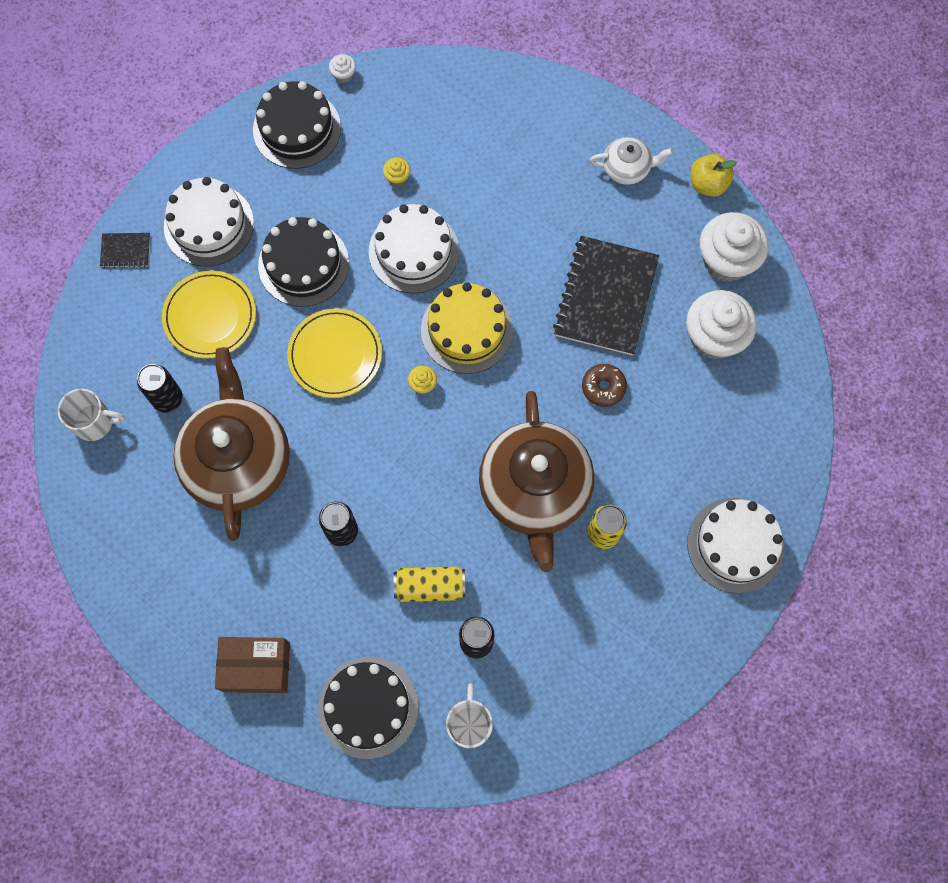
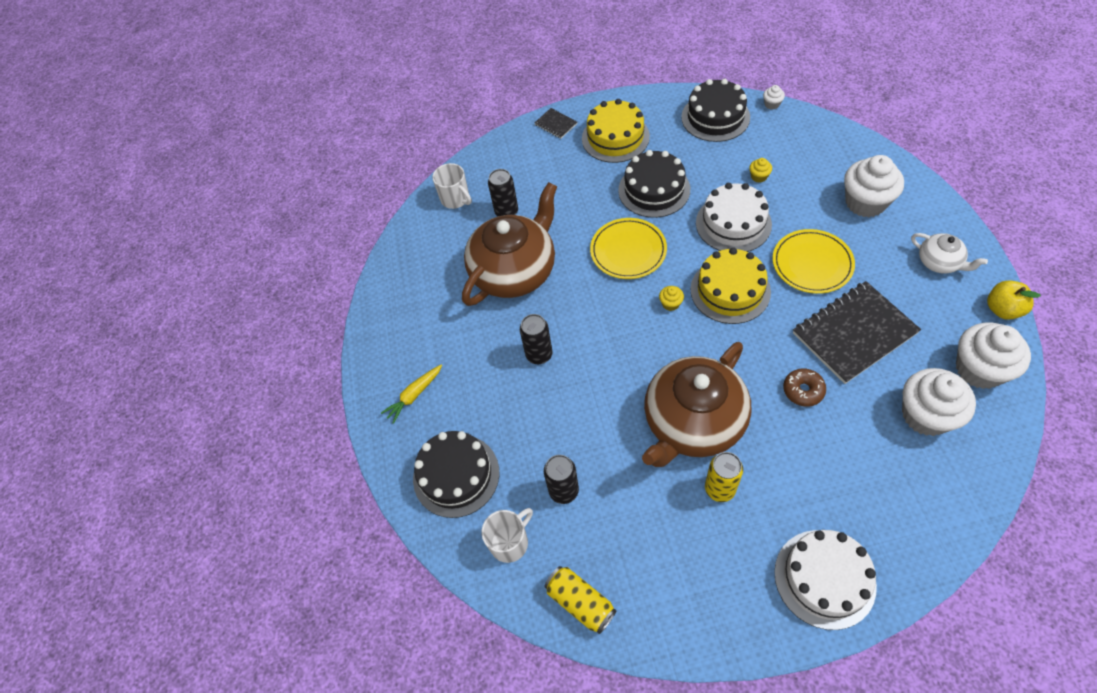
camera: 50 degrees right, 15 degrees down
(209, 225) = (615, 137): white cake -> yellow cake
(210, 316) = (571, 184): yellow plate -> yellow plate (812, 263)
(256, 667) = (414, 395): brown box -> yellow carrot
(430, 586) = (564, 430): yellow can -> yellow can (580, 602)
(519, 142) = (865, 202): none -> white cupcake

